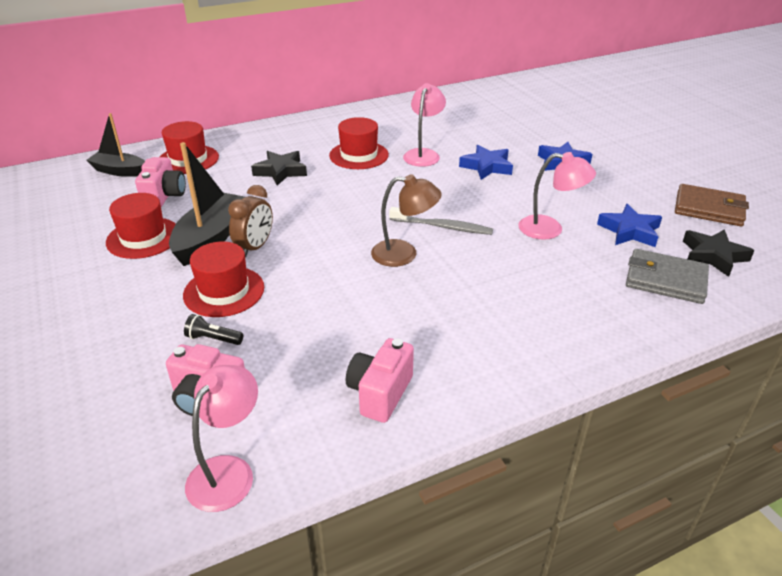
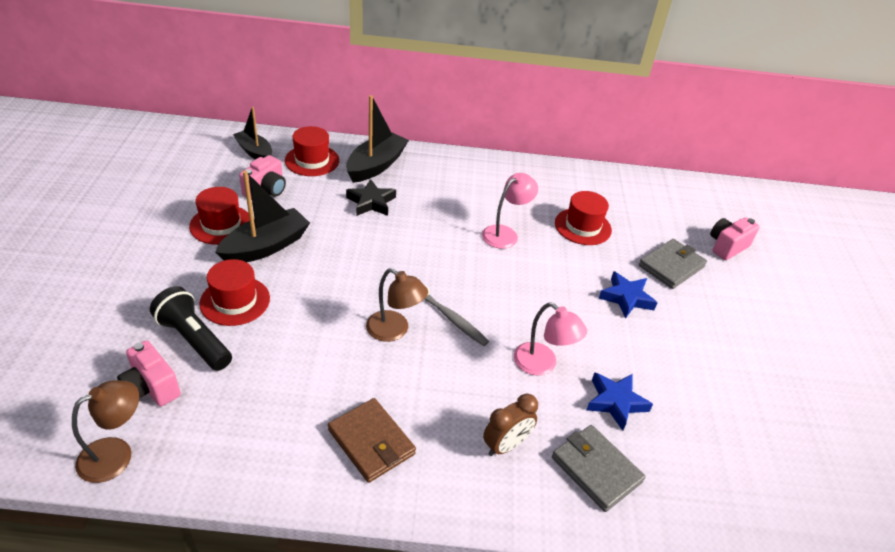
camera: 25 degrees right, 5 degrees up
(213, 339) = (194, 339): black flashlight -> black flashlight, size x2.09
(228, 471) = (116, 454): pink lamp -> brown lamp
(255, 247) = (289, 270): brown clock -> brown clock (506, 445)
(256, 144) = (376, 165): none -> black boat
(359, 155) = (449, 211): red hat -> red hat (582, 226)
(380, 393) = (263, 449): pink camera -> pink camera (727, 246)
(486, 166) = (550, 271): blue star -> none
(571, 132) = (671, 266): none -> grey wallet
(709, 208) = (723, 416): brown wallet -> brown wallet (371, 442)
(713, 256) = (670, 469): black star -> none

